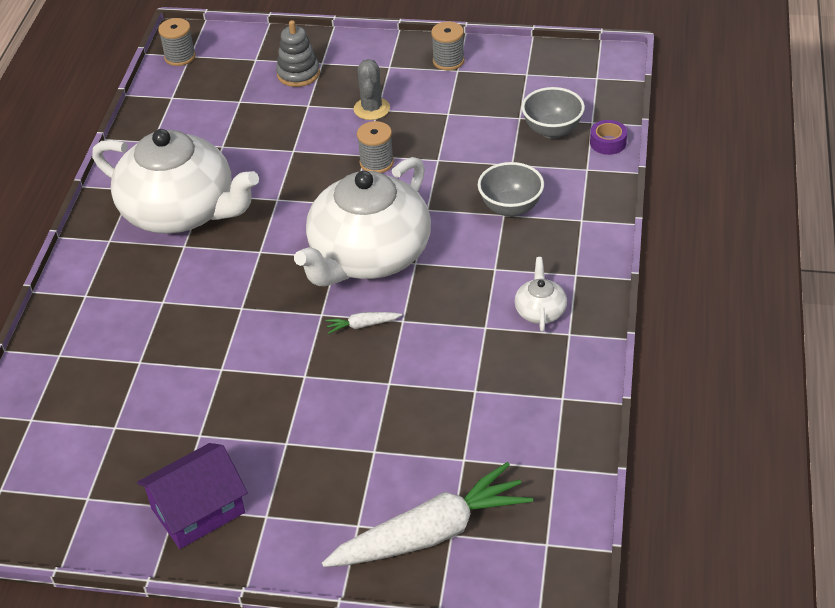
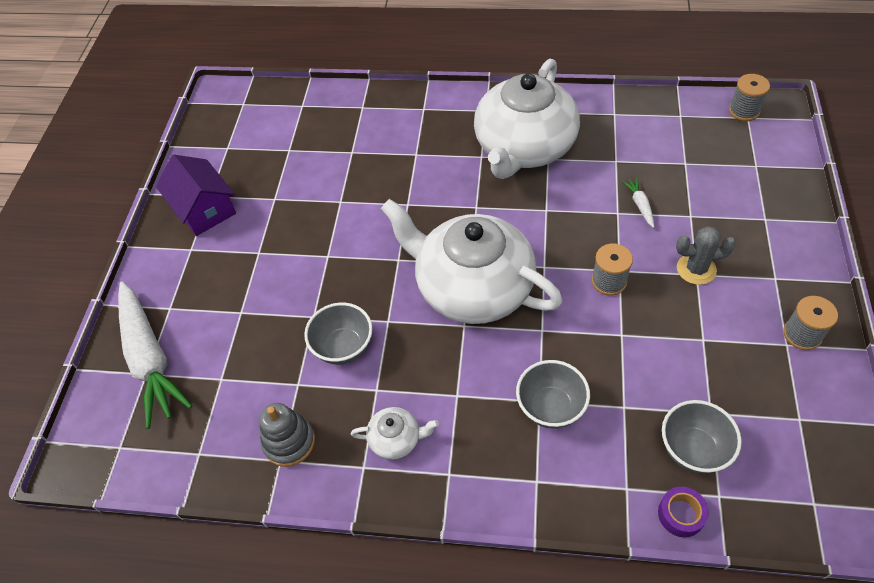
camera: 90 degrees right, 10 degrees up
(298, 74) = (740, 202): grey stacking toy -> grey stacking toy (289, 442)
(362, 325) = (383, 291): white carrot -> white carrot (640, 205)
(432, 355) = (343, 347): none -> grey bowl

